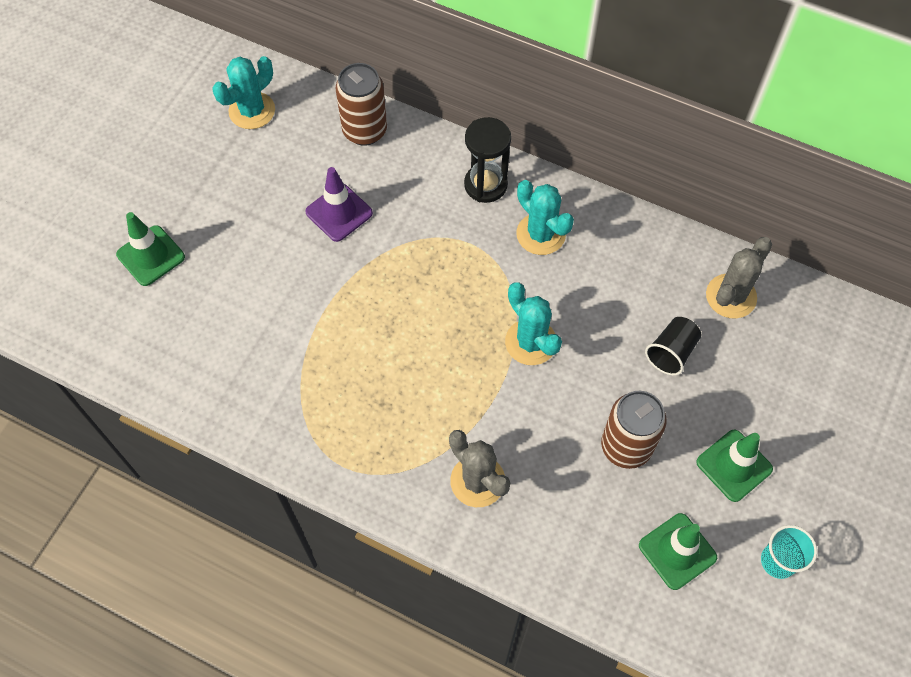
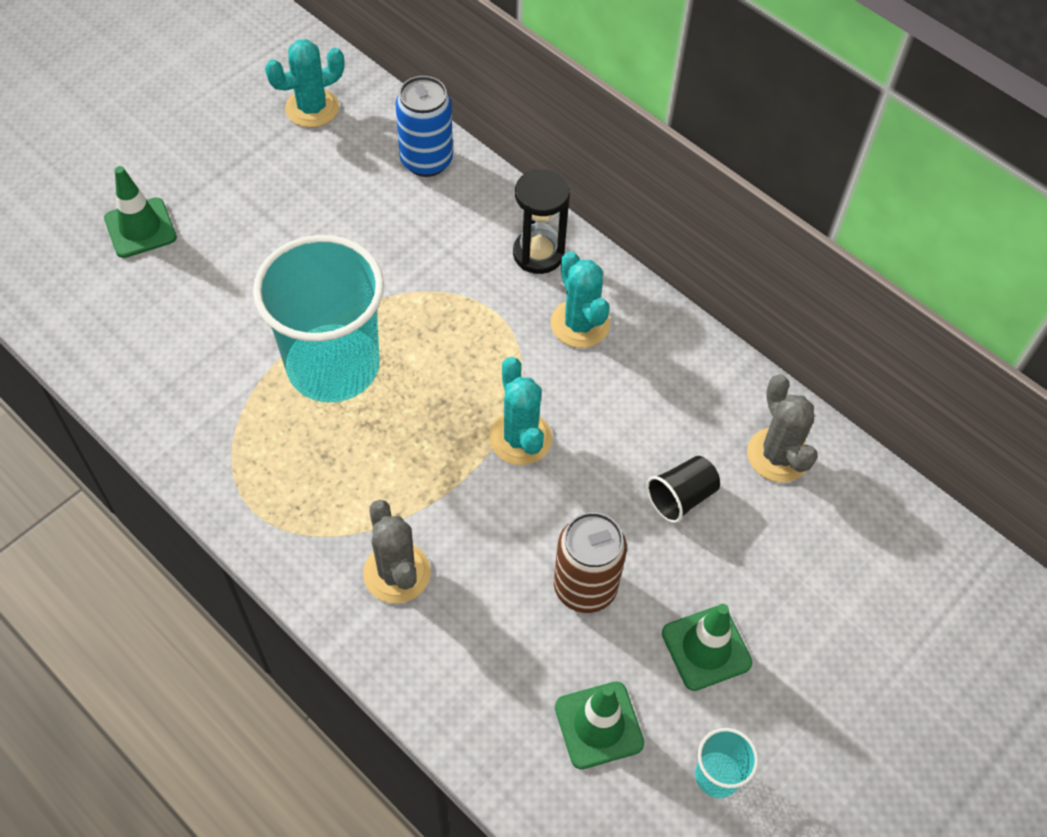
camera: 15 degrees right, 5 degrees down
(339, 212) = (362, 239): purple traffic cone -> none
(359, 327) = (333, 366): none -> turquoise cup
(365, 131) = (426, 161): brown can -> blue can
(731, 296) = (778, 455): grey cactus -> grey cactus turned 75 degrees counterclockwise

